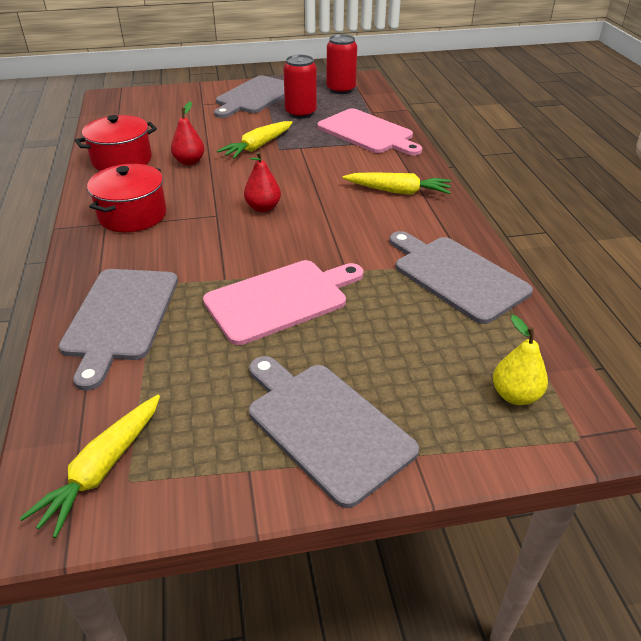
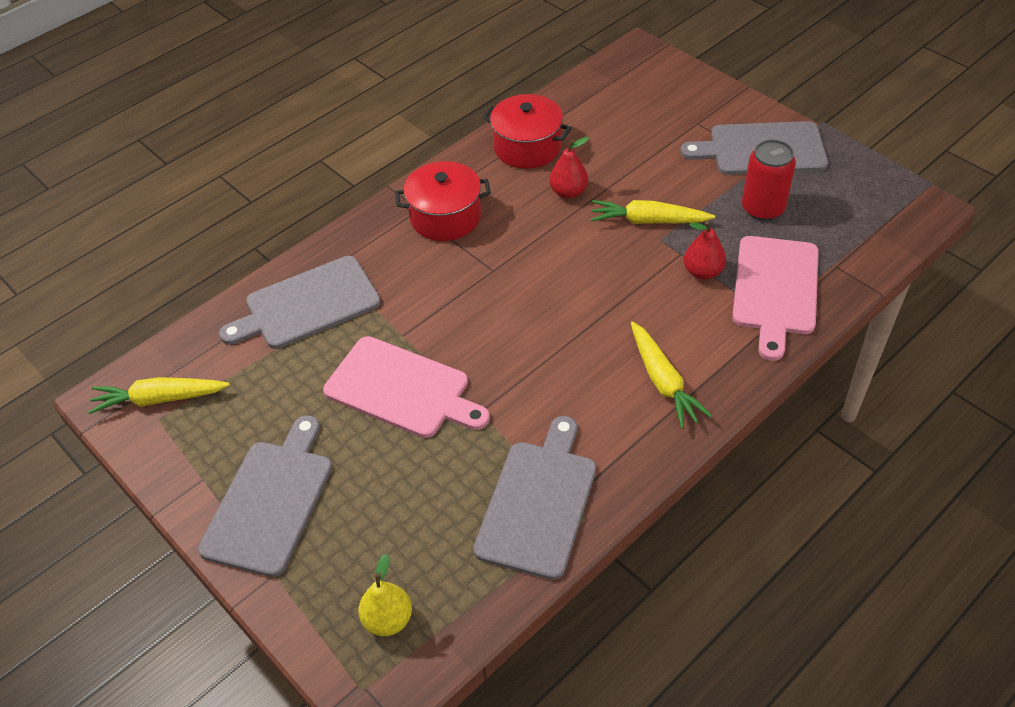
camera: 60 degrees right, 10 degrees up
(263, 208) = (534, 294): red pear -> red pear (703, 272)
(341, 89) = (867, 207): red can -> none

